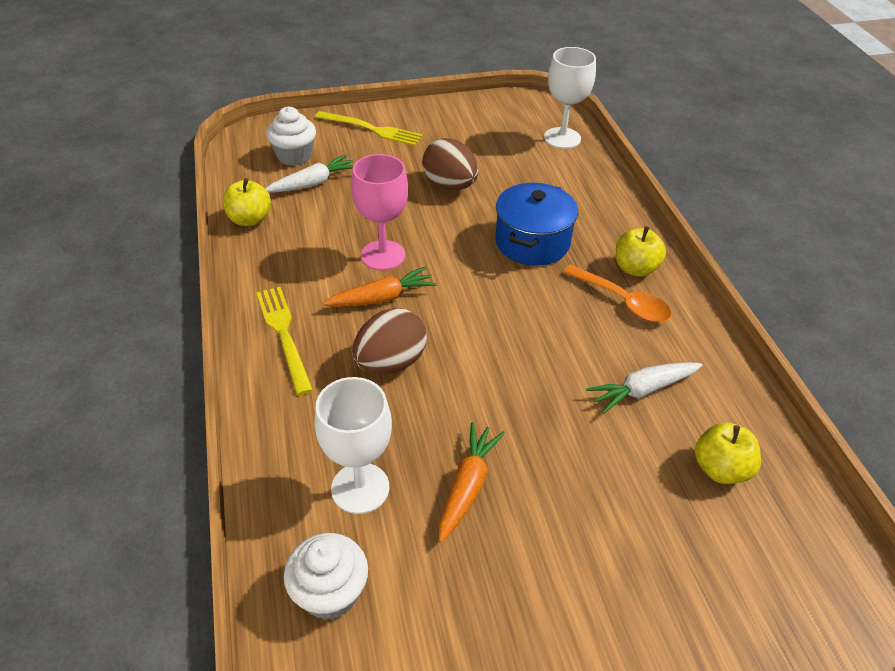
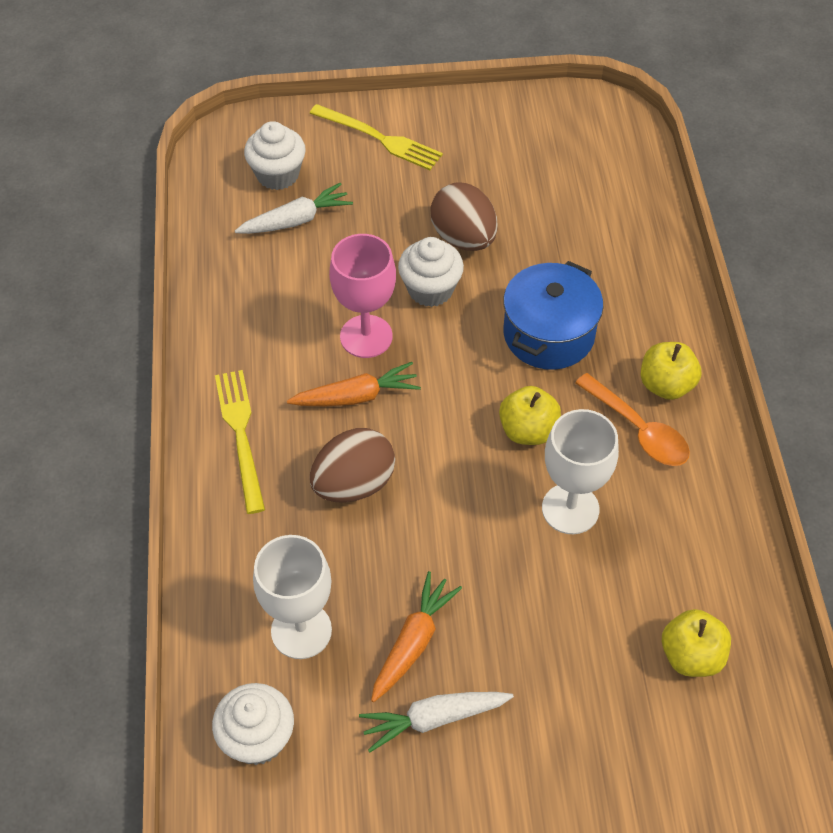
camera: 10 degrees right, 10 degrees up
(250, 219) = (215, 269): yellow apple -> yellow apple (528, 430)
(430, 220) = (430, 289): none -> white cupcake
(562, 138) = (623, 173): white goblet -> white goblet (570, 509)
(642, 390) = (630, 550): white carrot -> white carrot (434, 719)

